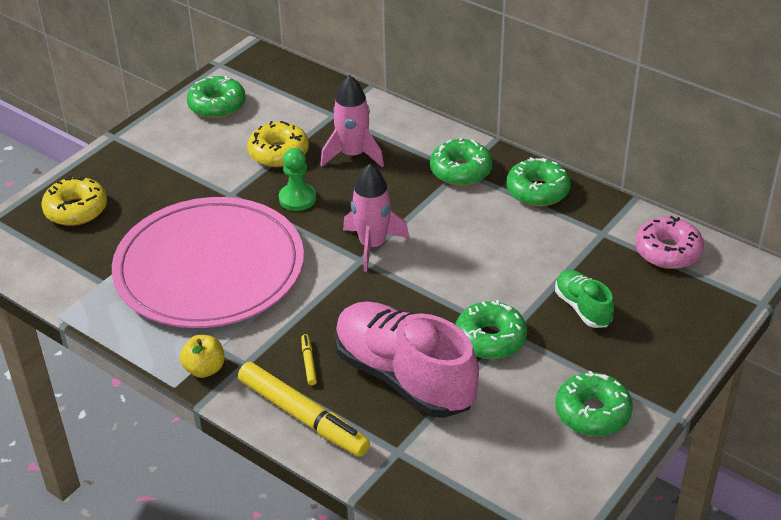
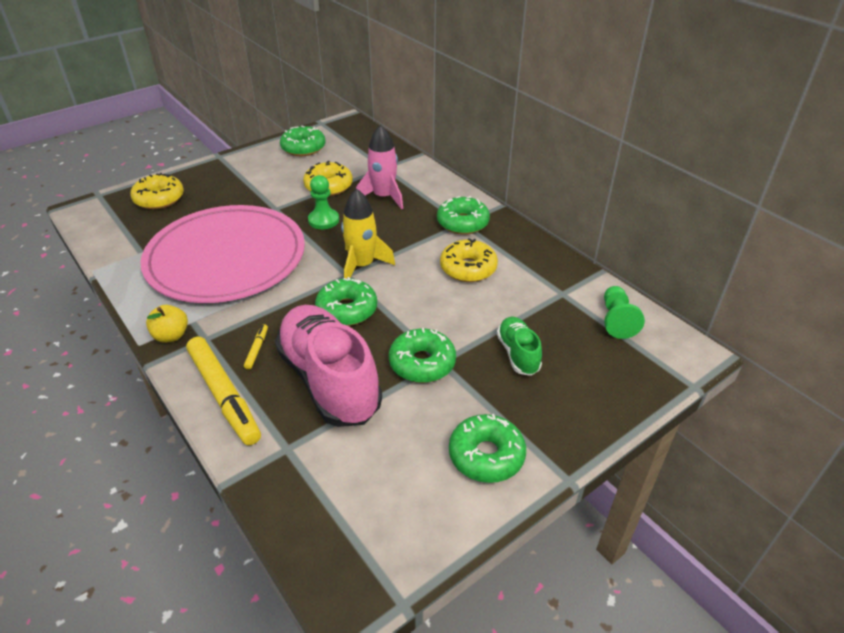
camera: 15 degrees right, 0 degrees up
(372, 245) = (362, 266): pink rocket -> yellow rocket
(491, 225) = (468, 268): none -> yellow donut
(537, 191) = (519, 249): green donut -> green donut (347, 310)
(668, 251) = (616, 320): pink donut -> green pawn

